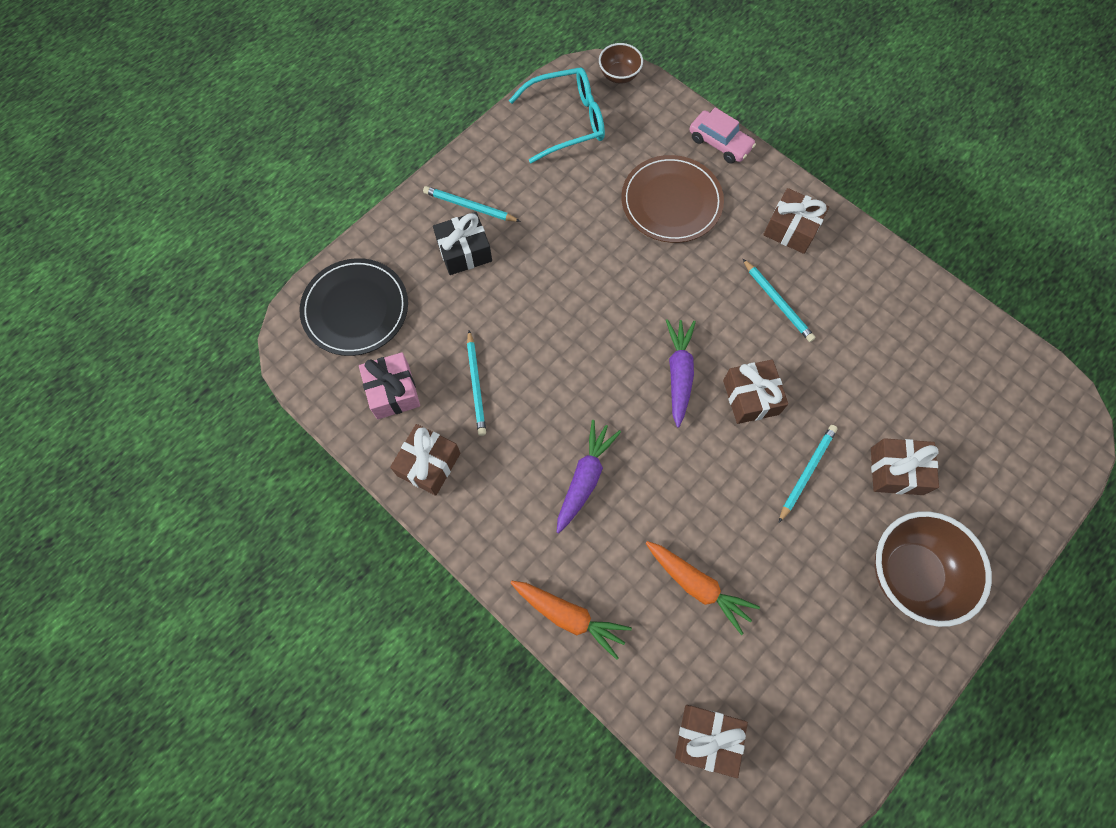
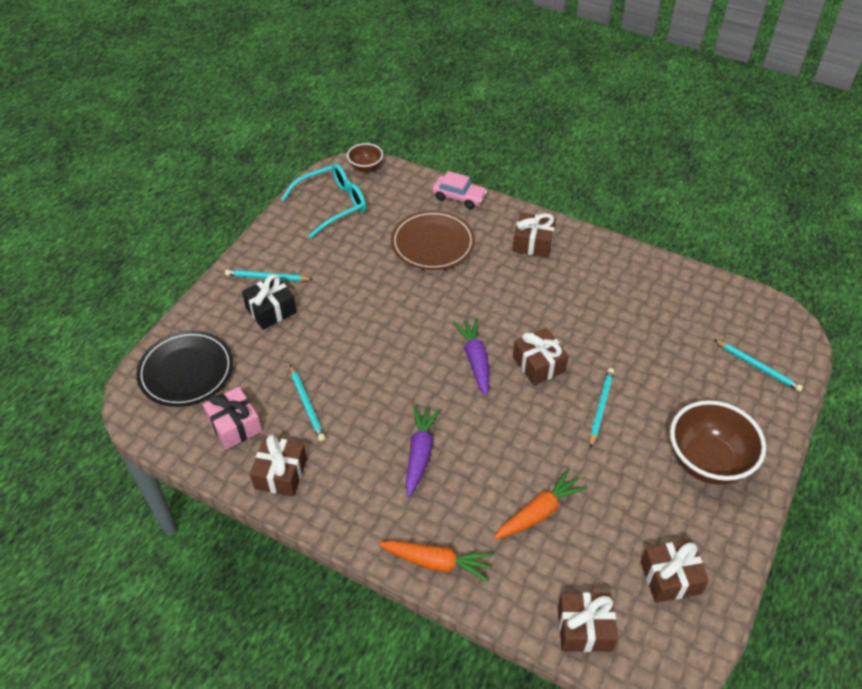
camera: 15 degrees left, 20 degrees down
(698, 586) = (539, 512): orange carrot -> orange carrot turned 60 degrees counterclockwise
(777, 302) = (538, 294): turquoise pencil -> turquoise pencil (757, 367)
(896, 471) = (670, 391): brown gift -> brown gift (670, 578)

